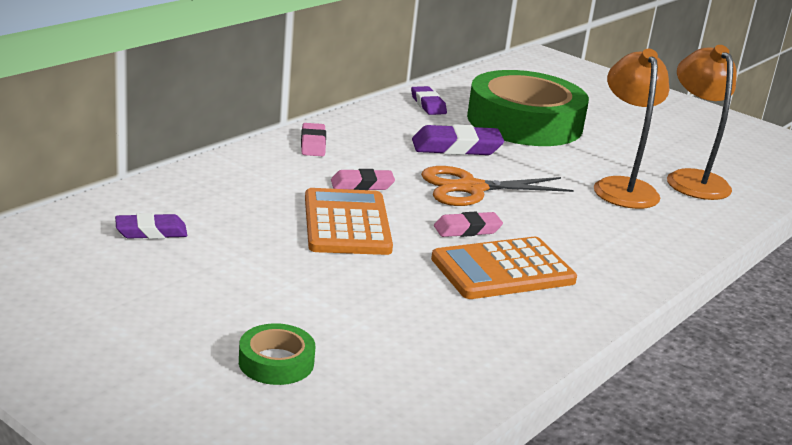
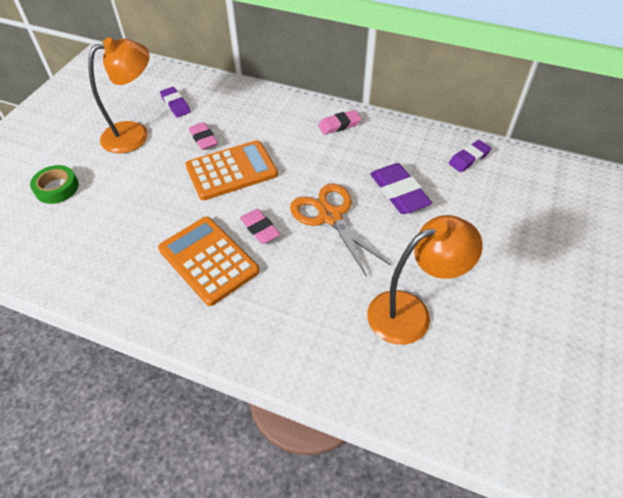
camera: 75 degrees right, 25 degrees up
(362, 185) = (293, 162): pink eraser -> pink eraser (203, 139)
(524, 122) = (494, 221): green tape -> none
(692, 179) = (478, 368): orange lamp -> orange lamp (135, 134)

